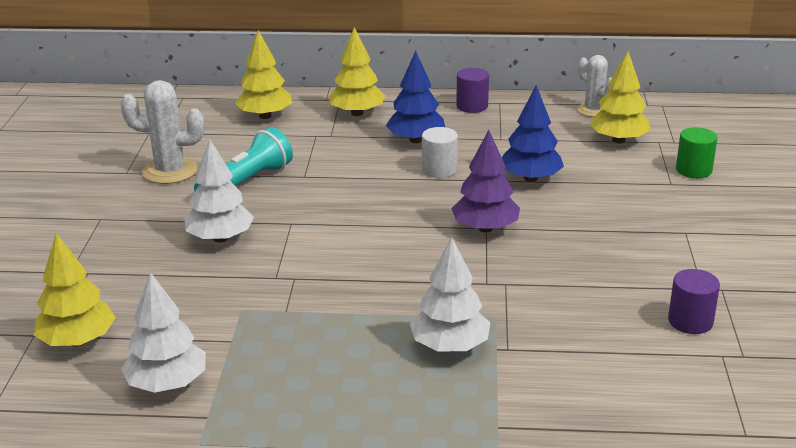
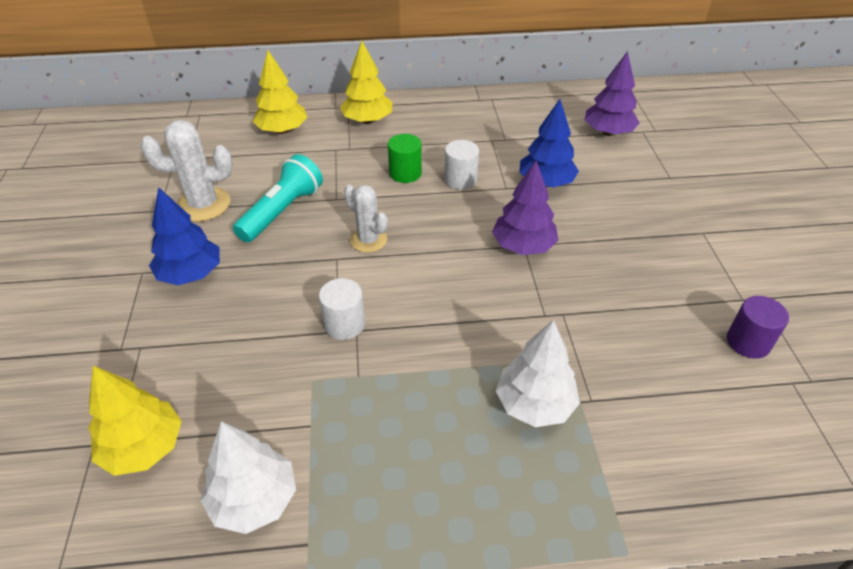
camera: 10 degrees left, 15 degrees up
(220, 238) = (270, 285): white tree -> none
(284, 272) = (344, 324): none -> white cylinder
(416, 140) = (429, 147): blue tree -> blue tree (191, 274)
(472, 106) = (469, 105): purple cylinder -> none
(593, 110) = (575, 101): white cactus -> white cactus (368, 240)
(618, 140) = (608, 132): yellow tree -> purple tree
(693, 170) = (683, 160): green cylinder -> green cylinder (405, 173)

